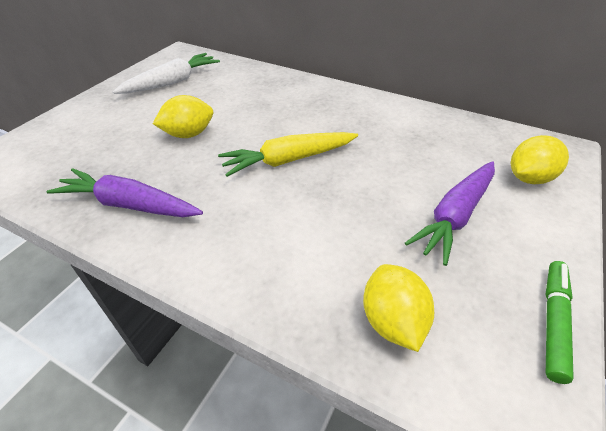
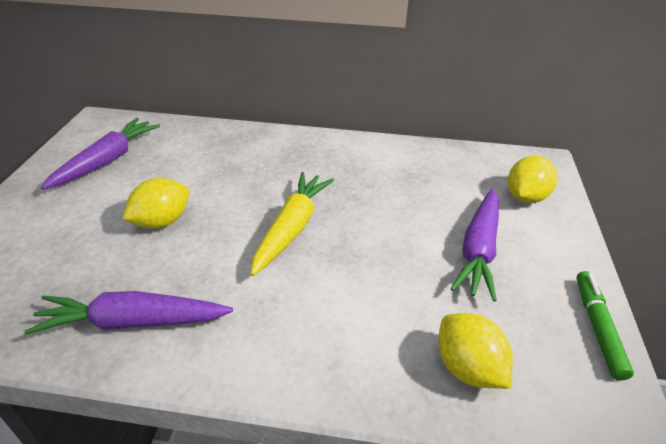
camera: 20 degrees left, 5 degrees down
(172, 82) = (107, 161): white carrot -> purple carrot
(288, 160) = (292, 228): yellow carrot -> yellow carrot turned 150 degrees clockwise

